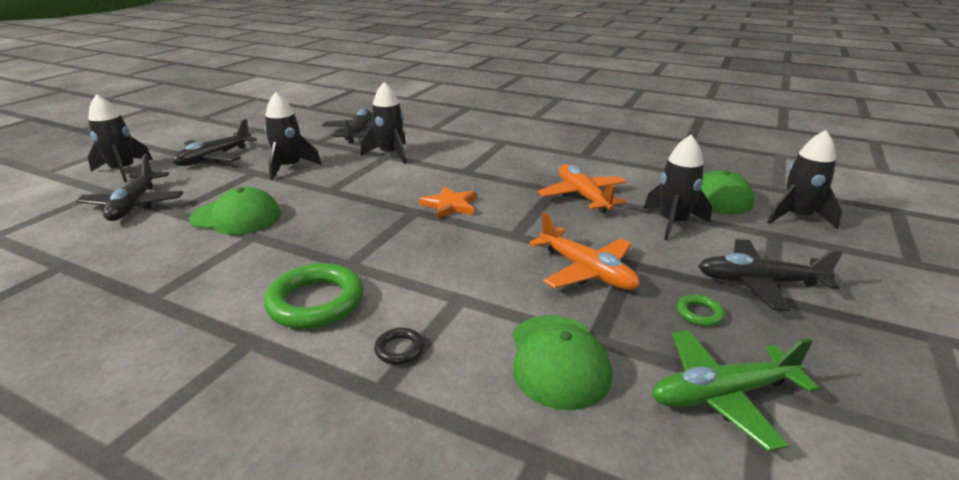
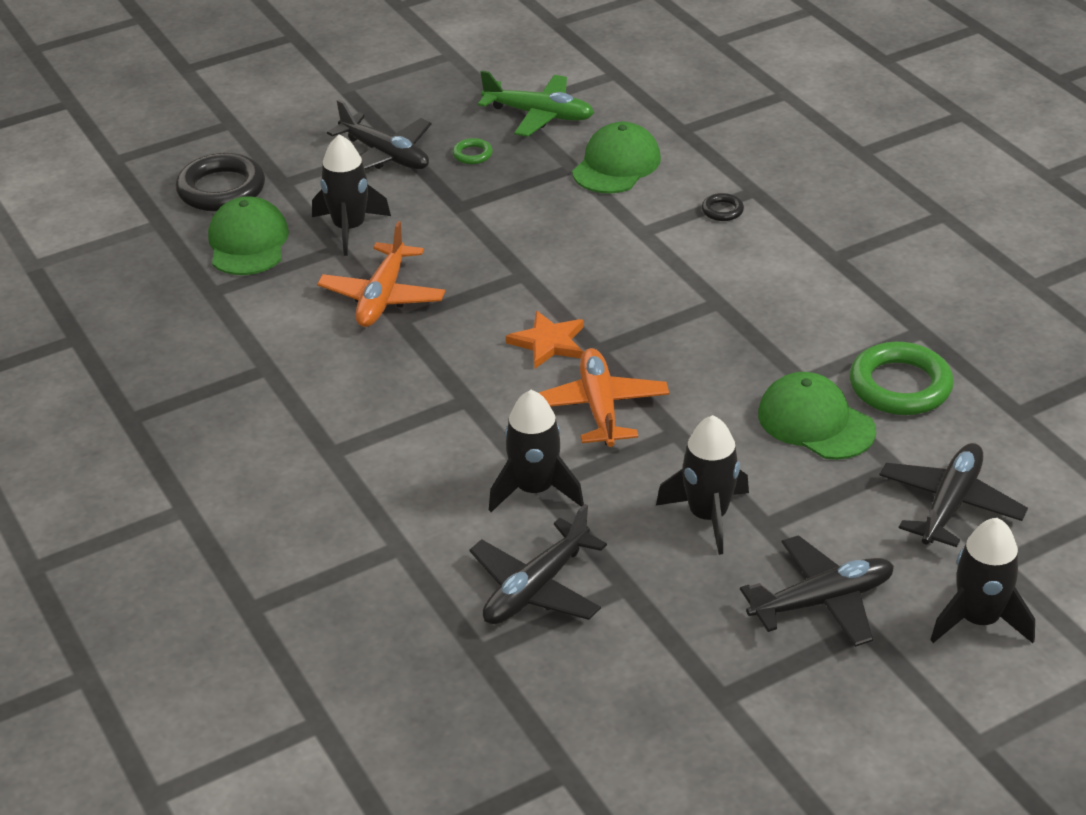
camera: 145 degrees left, 10 degrees up
(316, 302) = (768, 272): green ring -> green ring (900, 386)
(586, 271) = (507, 214): orange plane -> orange plane (600, 407)
(796, 217) = (221, 189): black rocket -> black ring

